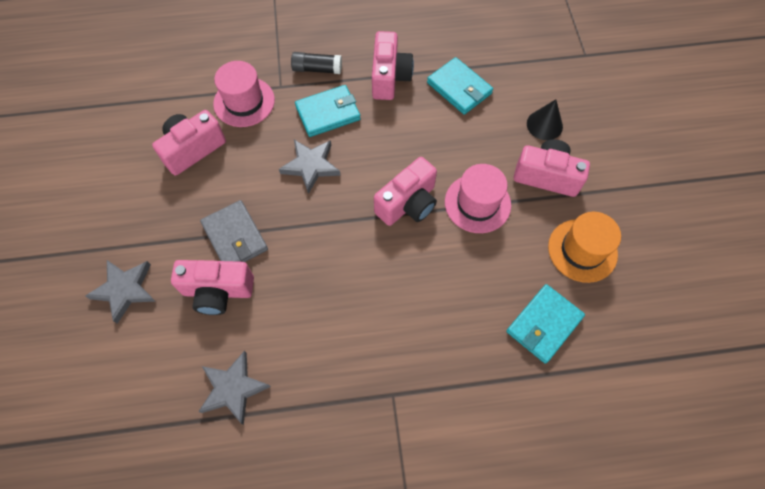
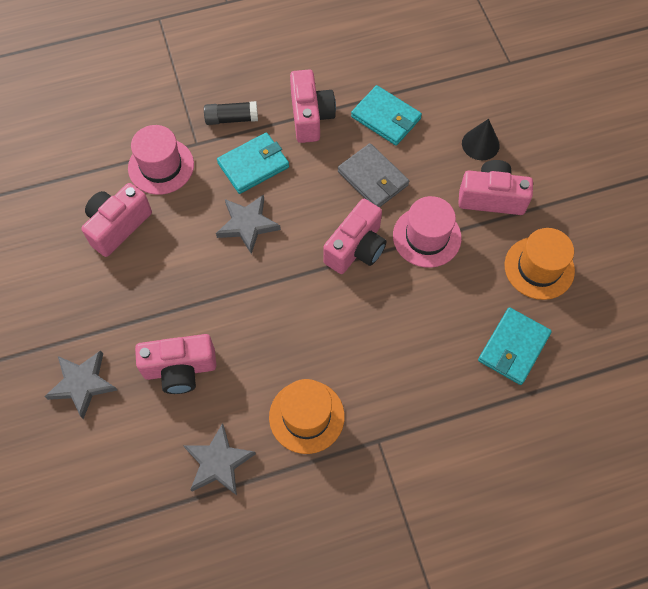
camera: 10 degrees left, 0 degrees up
(235, 237) = (184, 311): grey wallet -> grey wallet (372, 178)
(327, 358) = (306, 416): none -> orange hat

